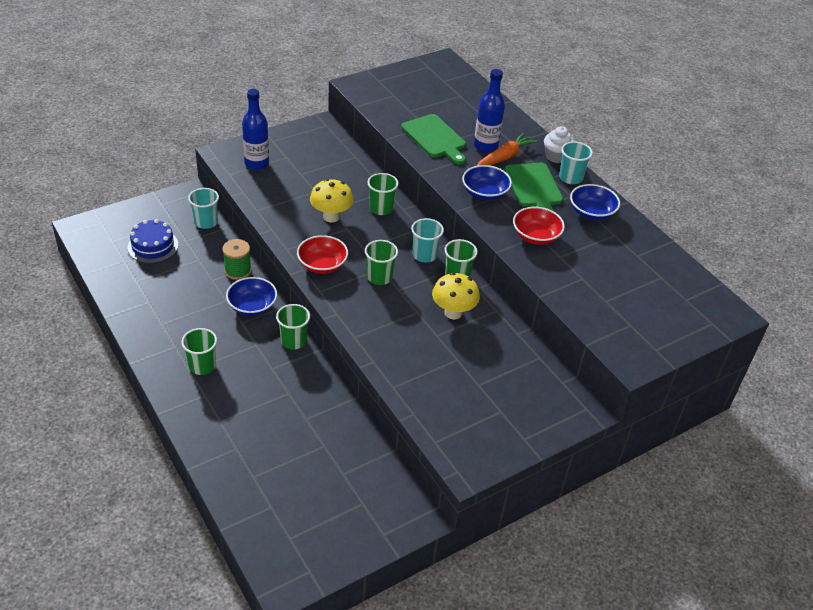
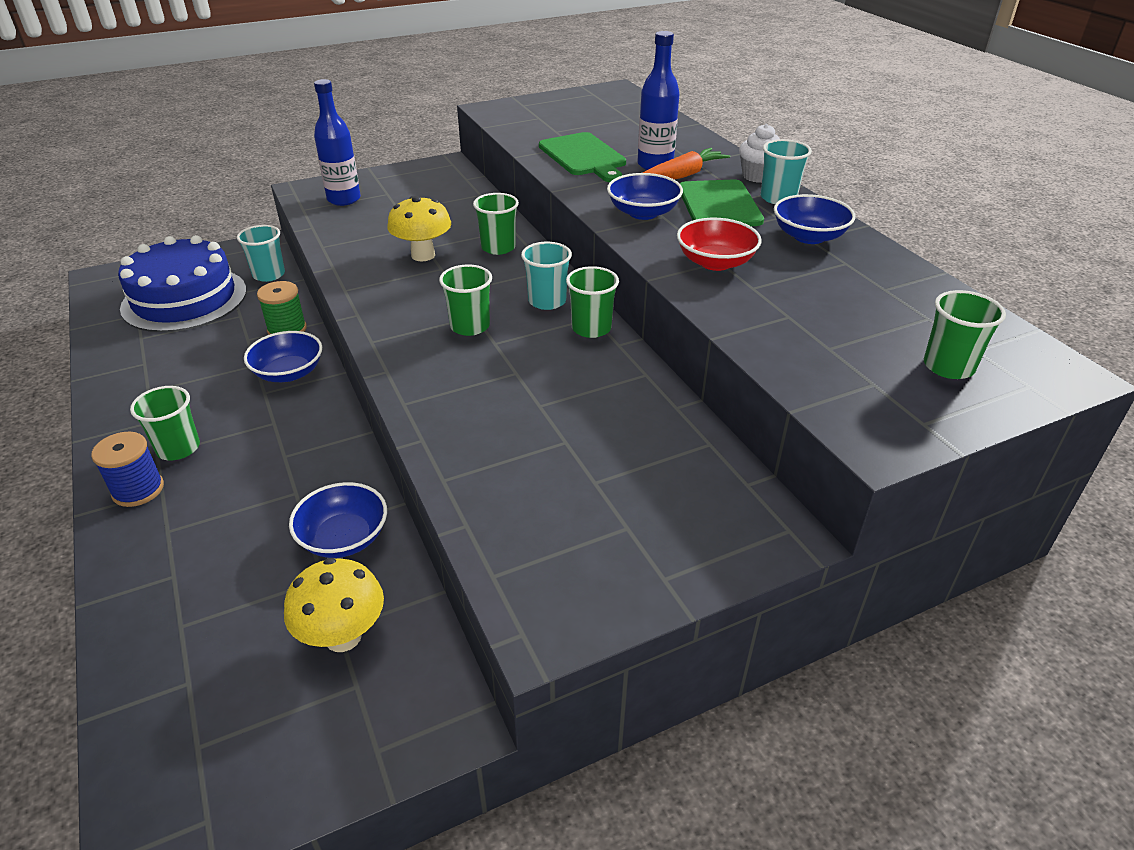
camera: 10 degrees right, 5 degrees down
(153, 246) = (184, 299): blue cake -> blue cake, size x1.72
(189, 395) = (138, 490): none -> blue spool
(293, 341) = (331, 419): green cup -> green cup (948, 366)
(322, 265) = (388, 309): red bowl -> none
(328, 421) = (344, 538): none -> blue bowl
(453, 313) = (574, 375): yellow mushroom -> yellow mushroom (343, 636)

